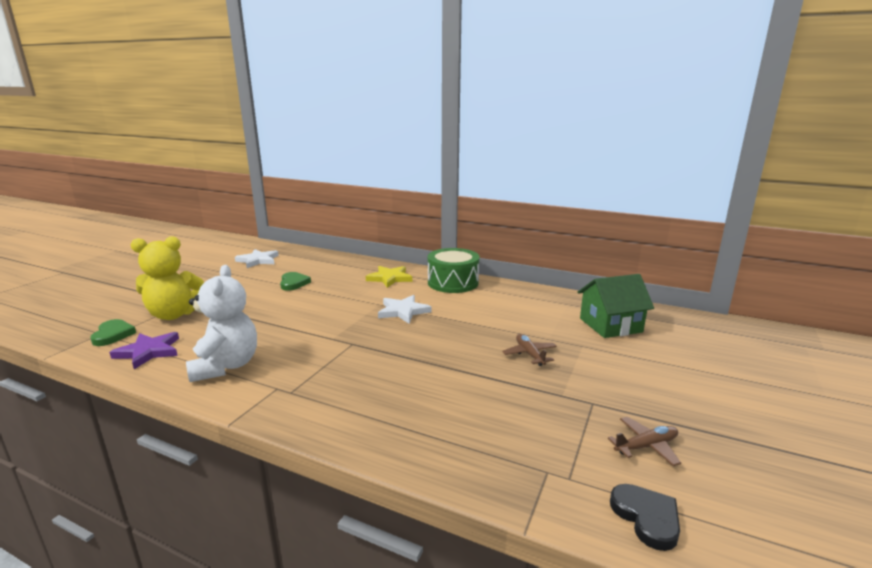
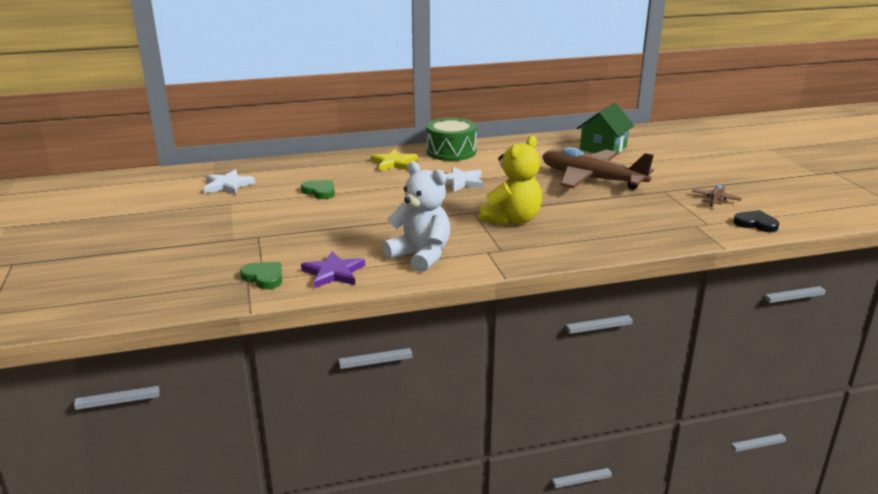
camera: 40 degrees left, 5 degrees up
(174, 315) = (276, 247): yellow teddy bear -> yellow teddy bear (512, 220)
(529, 354) = (591, 179): brown plane -> brown plane, size x2.48

